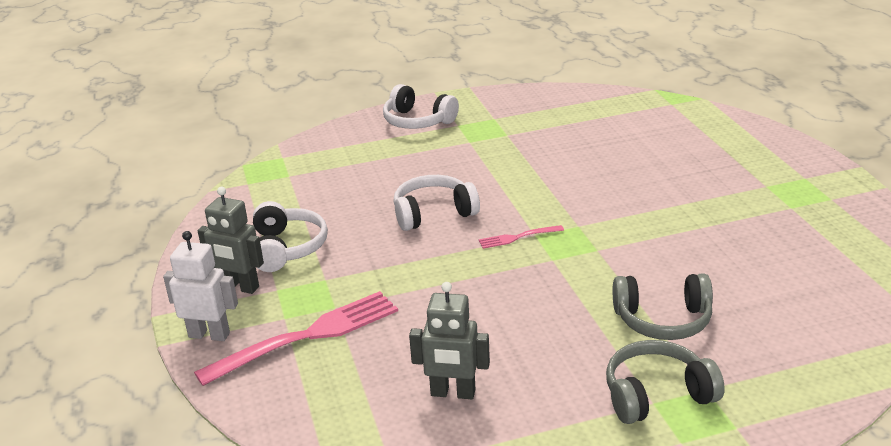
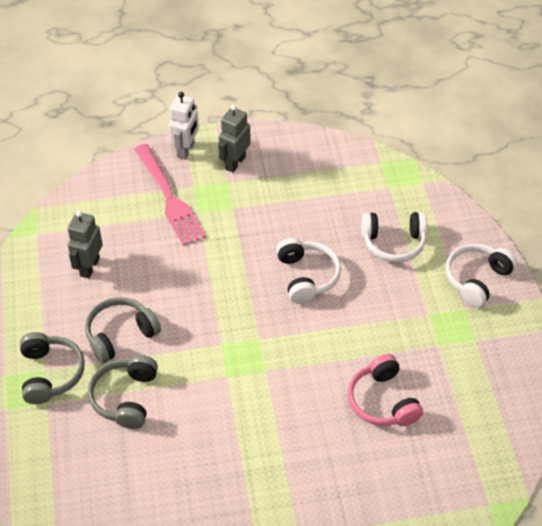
camera: 95 degrees right, 20 degrees up
(287, 248) = (278, 187): white headphones -> white headphones (393, 243)
(518, 237) = (258, 327): pink fork -> none
(566, 341) = (120, 334): none -> grey headphones
(587, 157) = (382, 401): none -> pink headphones

